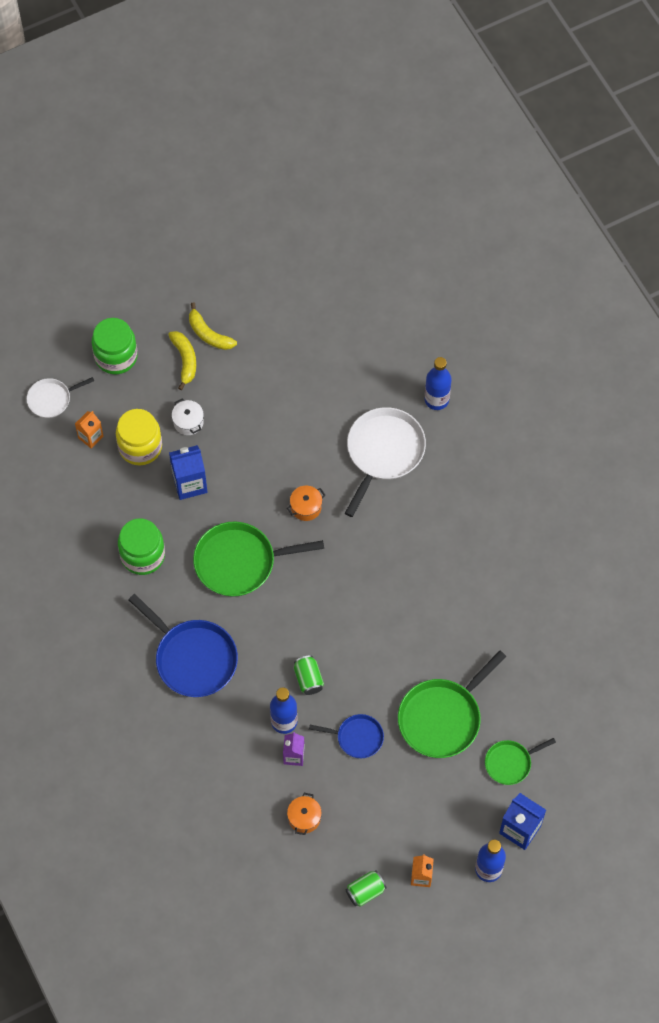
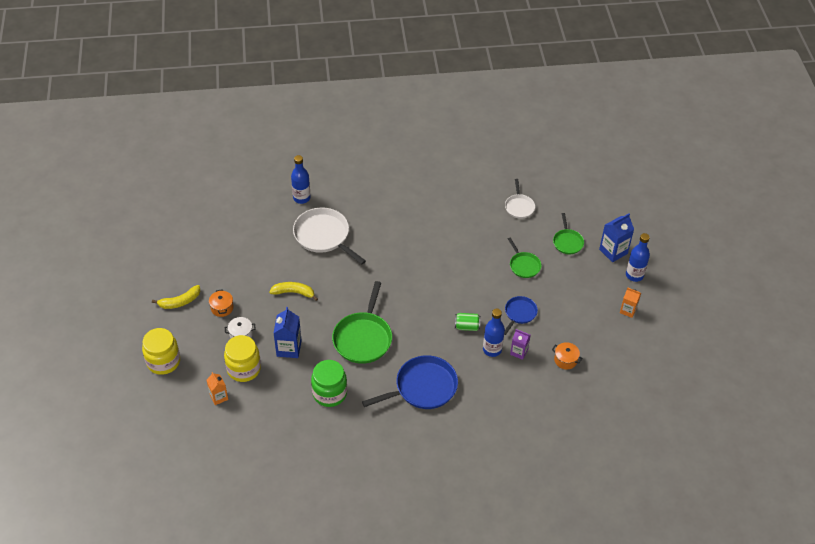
camera: 70 degrees left, 15 degrees down
(51, 399) = (173, 412): white pan -> white pan (519, 207)
(116, 356) = (163, 361): green jar -> yellow jar
(185, 360) = (192, 322): yellow banana -> yellow banana (294, 293)
(306, 507) = (341, 289): orange pot -> orange pot (222, 308)
(365, 891) = (628, 343): green can -> none
(442, 718) = (524, 265): green pan -> green pan, size x0.56

